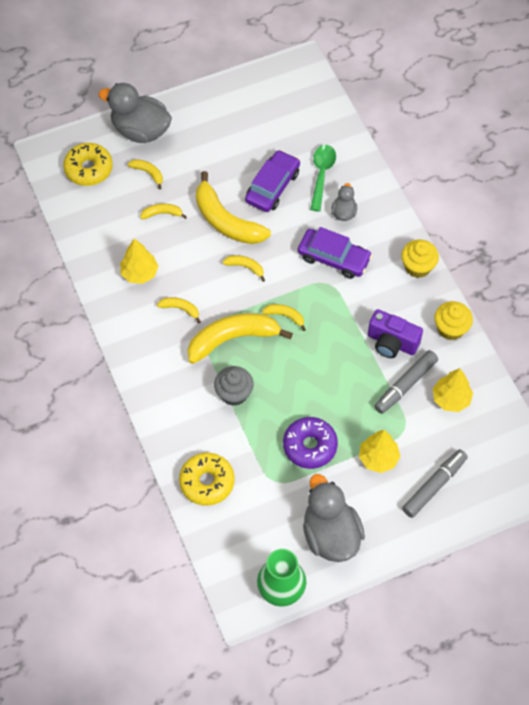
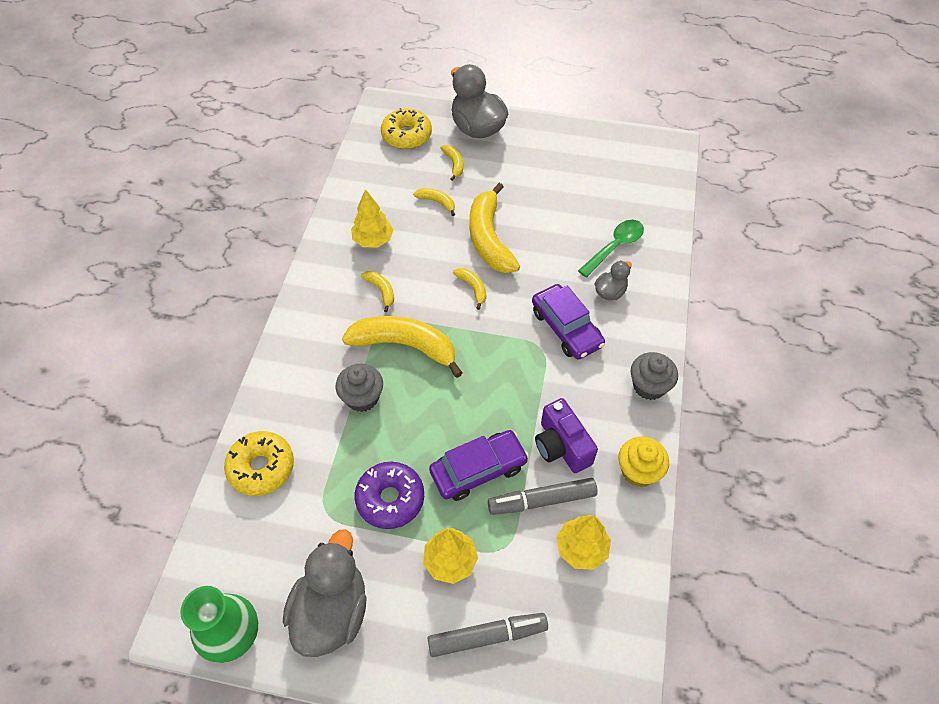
camera: 35 degrees right, 5 degrees down
(272, 186) = (558, 232): purple car -> purple car (478, 470)
(285, 316) = (473, 354): yellow banana -> none
(417, 267) = (649, 386): yellow cupcake -> grey cupcake

